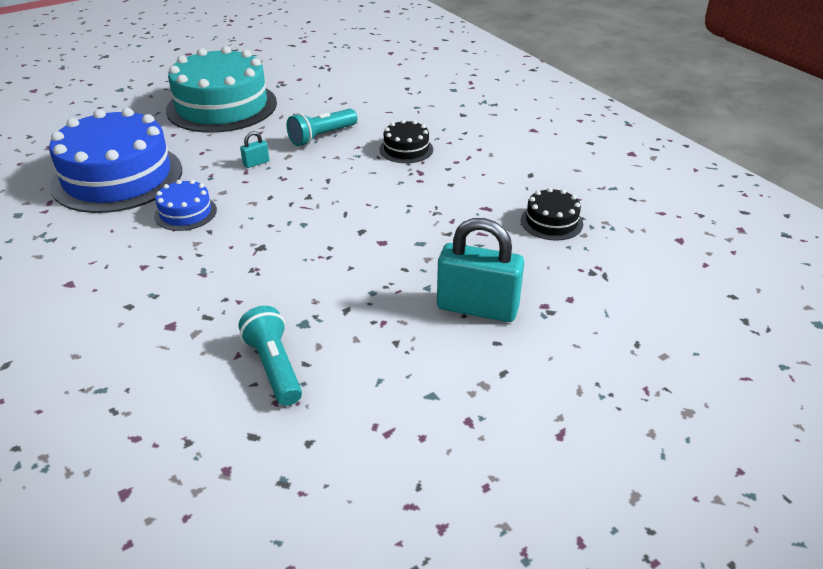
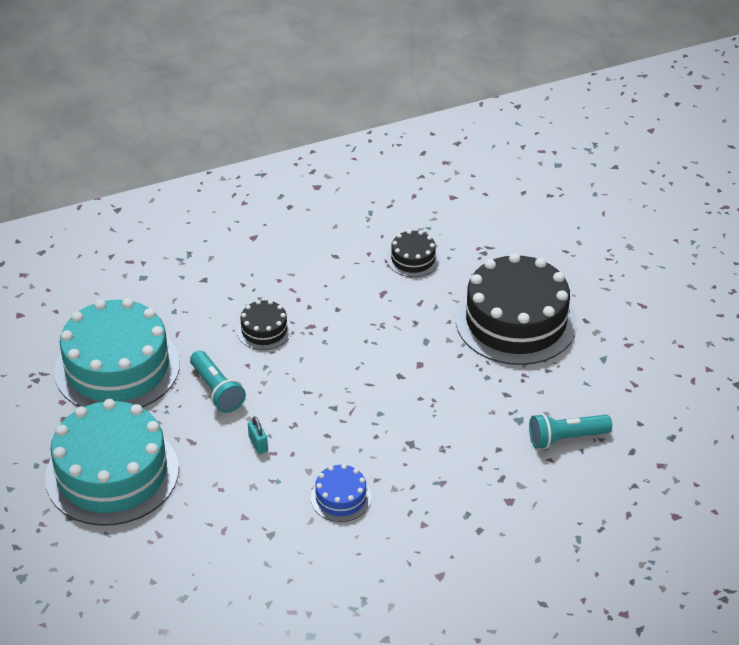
camera: 80 degrees left, 5 degrees up
(117, 177) = (255, 558): blue cake -> none
(341, 93) = (117, 367): none -> turquoise cake
(477, 308) = (516, 321): turquoise padlock -> black cake

